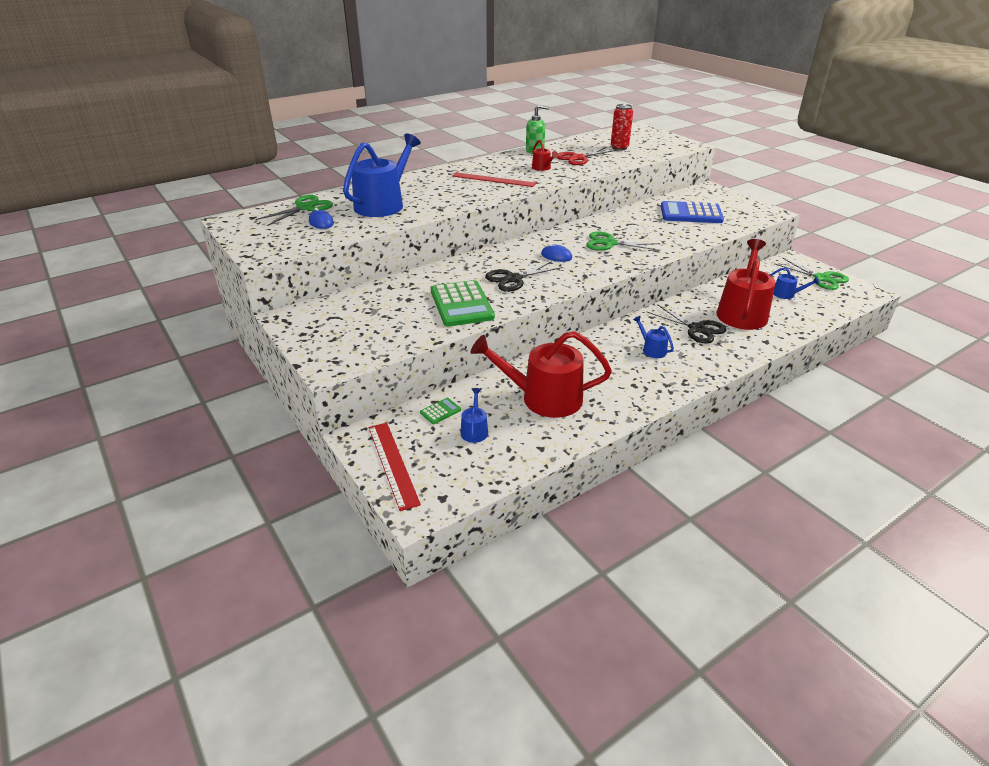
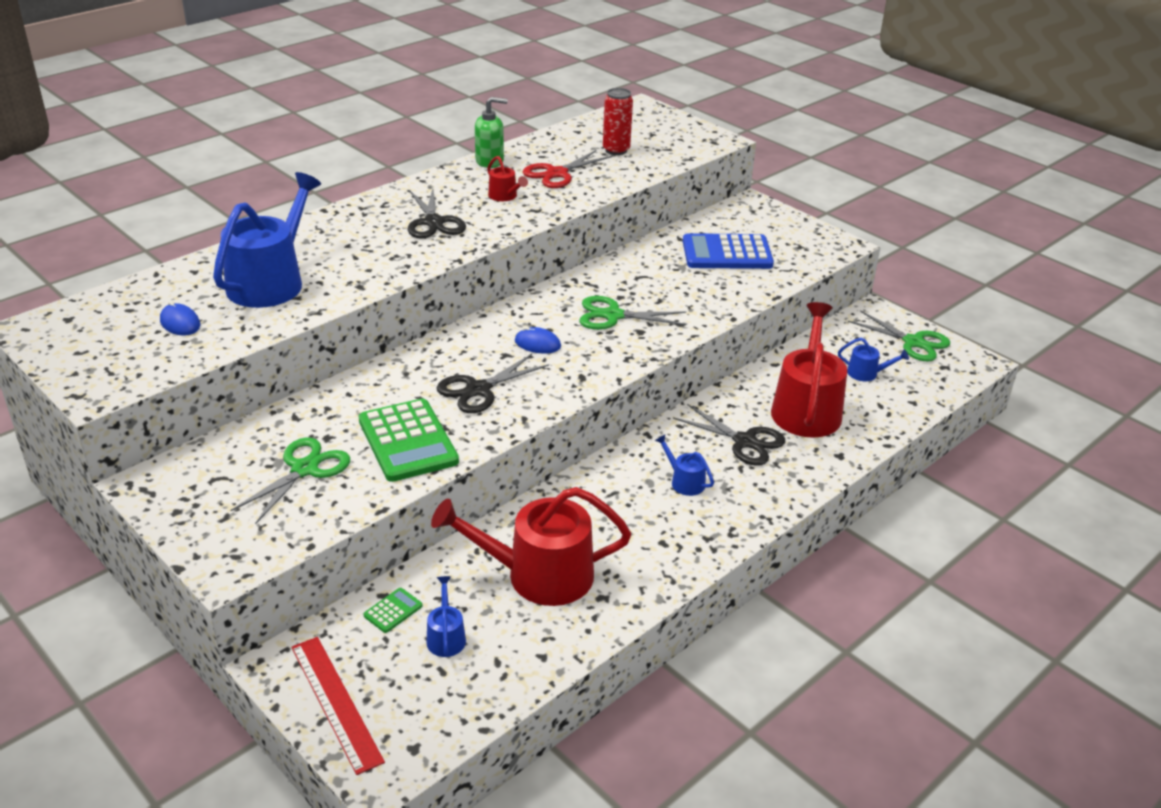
camera: 10 degrees left, 0 degrees up
(305, 208) = (149, 295): green scissors -> green scissors (304, 469)
(494, 179) = (434, 222): red ruler -> black scissors

